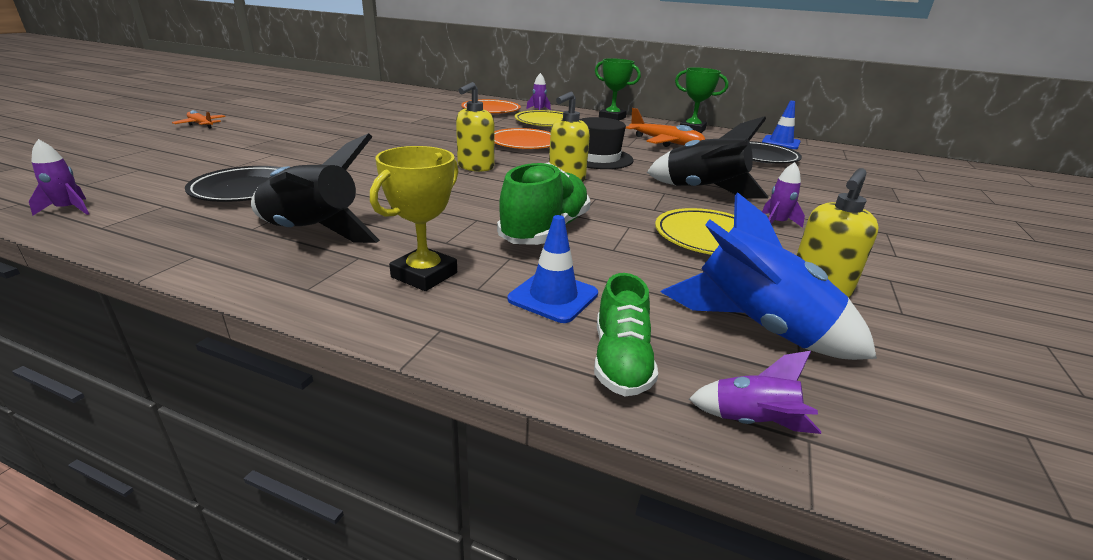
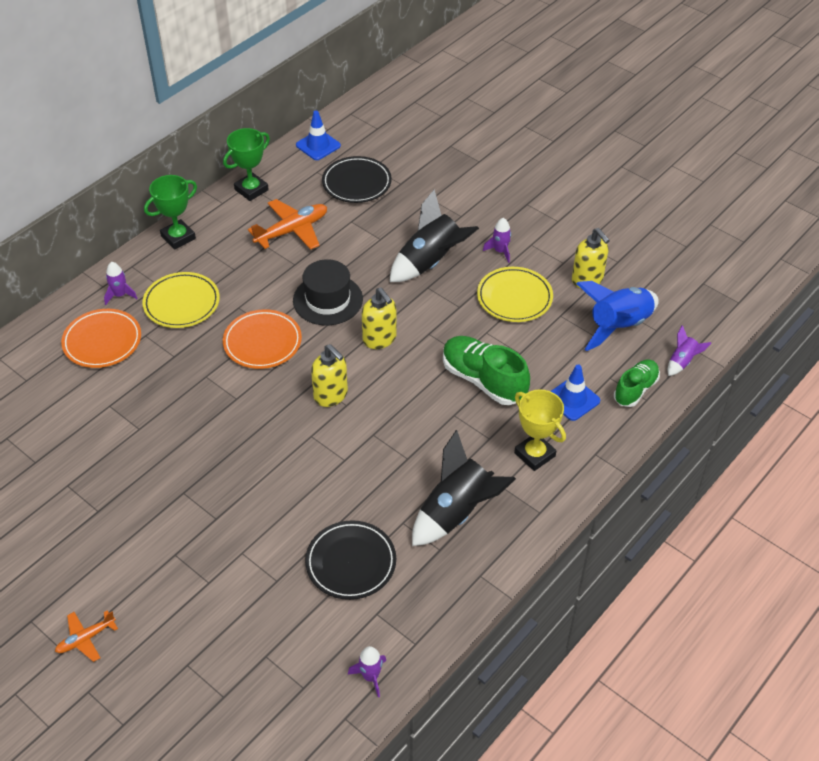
camera: 70 degrees left, 20 degrees up
(620, 361) = (635, 389): green shoe -> green shoe turned 75 degrees counterclockwise

